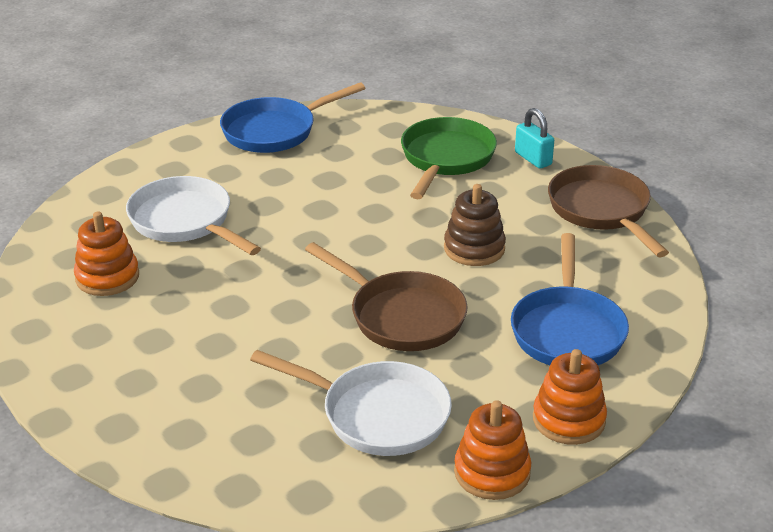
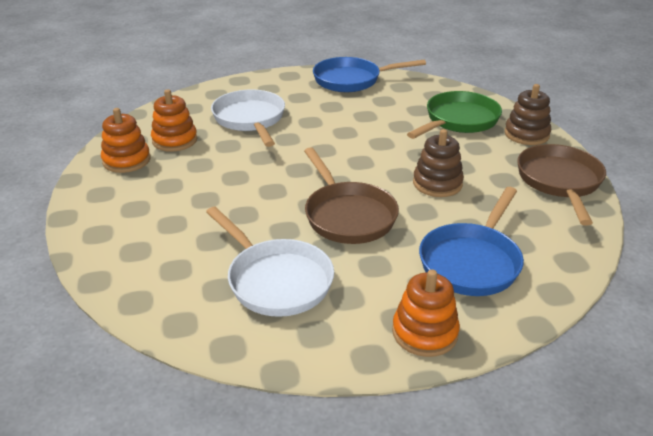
camera: 25 degrees right, 0 degrees up
(492, 472) = (330, 354): orange stacking toy -> orange stacking toy (126, 160)
(533, 159) = (526, 134): turquoise padlock -> brown stacking toy

